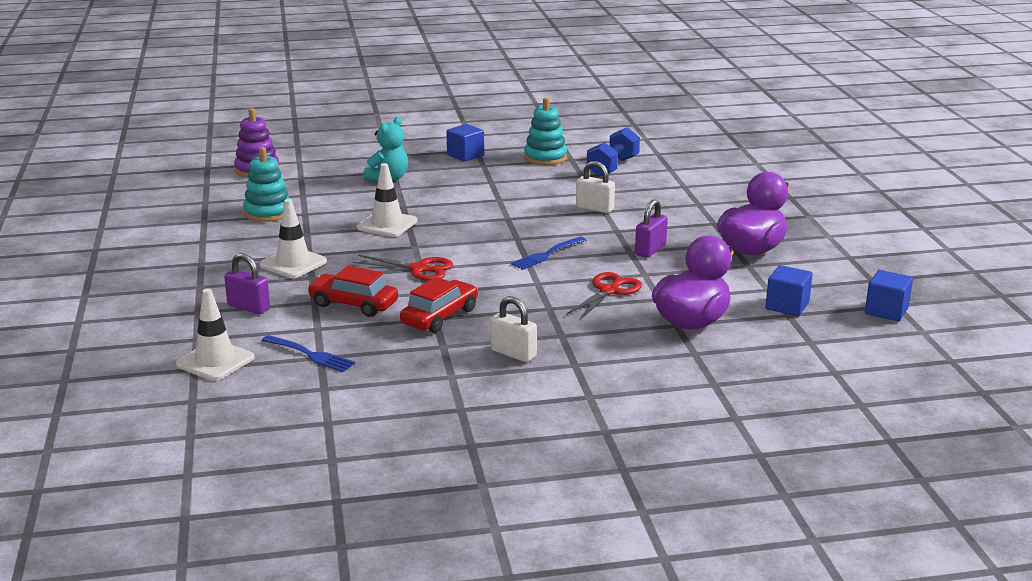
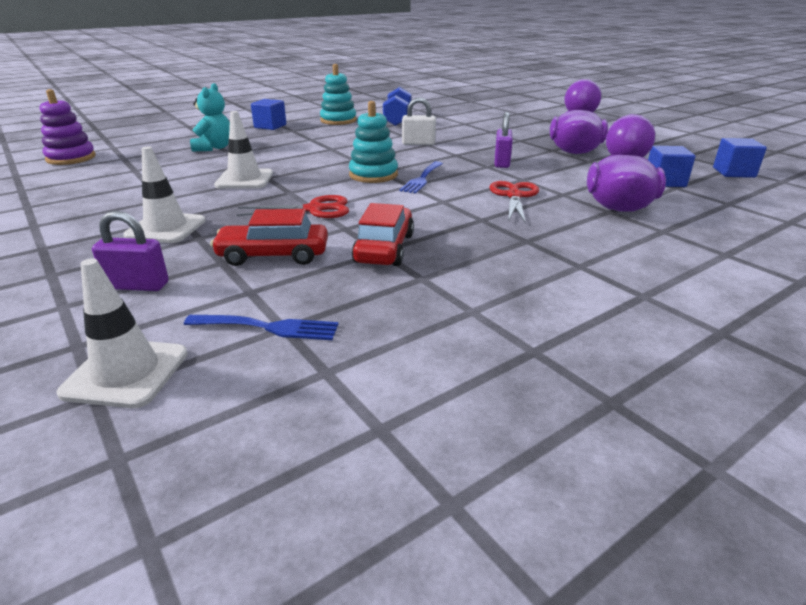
camera: 25 degrees left, 5 degrees up
(268, 212) = (104, 188): turquoise stacking toy -> turquoise stacking toy (373, 175)
(513, 353) = (506, 269): white padlock -> none

